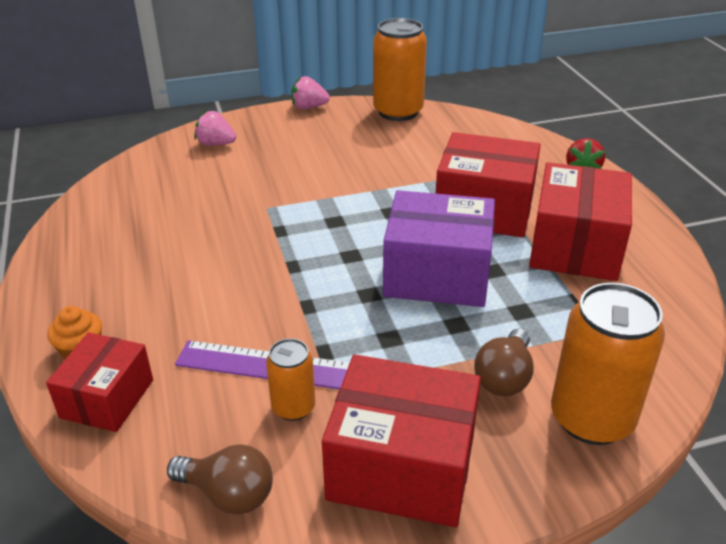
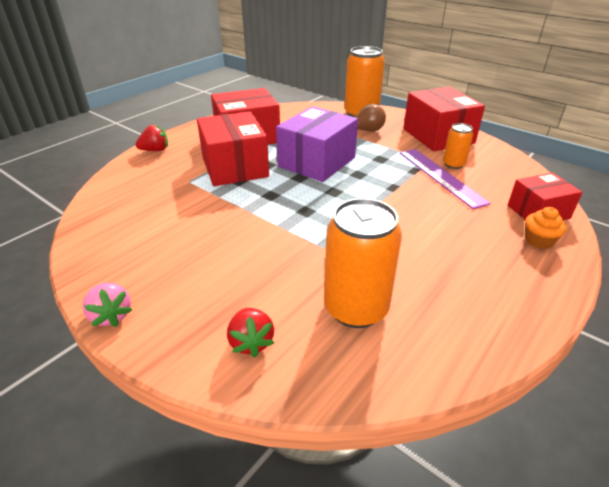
camera: 125 degrees left, 0 degrees up
(216, 144) = (251, 342): pink strawberry -> red strawberry
(228, 494) = (509, 160): brown light bulb -> none
(398, 111) = (94, 249): orange can -> orange can (356, 308)
(437, 275) = (317, 162): purple box -> purple box turned 60 degrees clockwise

